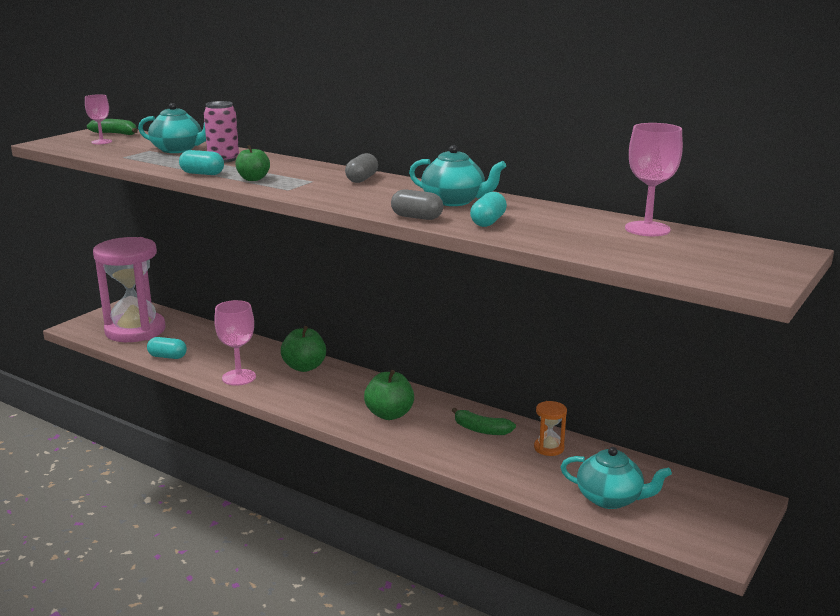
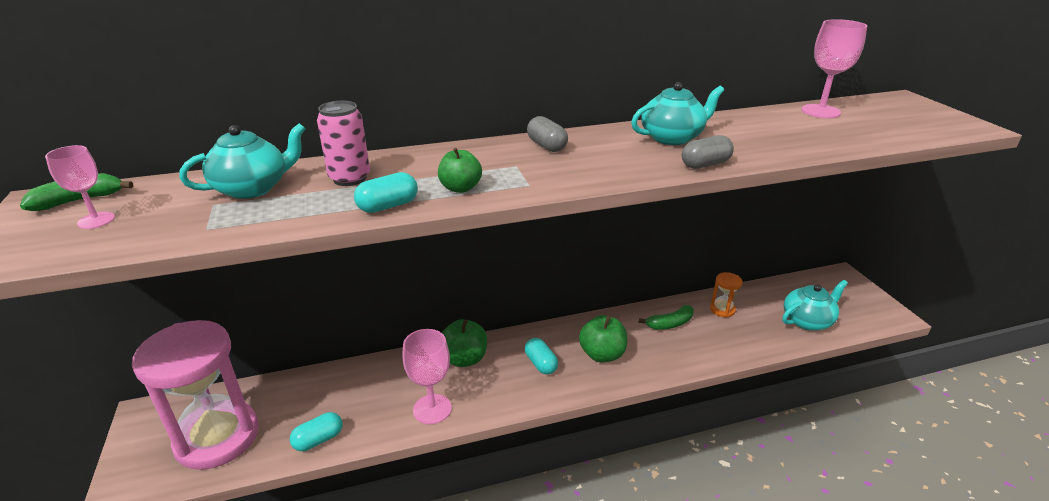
camera: 50 degrees left, 10 degrees up
(488, 222) = (749, 146): turquoise capsule -> turquoise capsule (541, 364)

